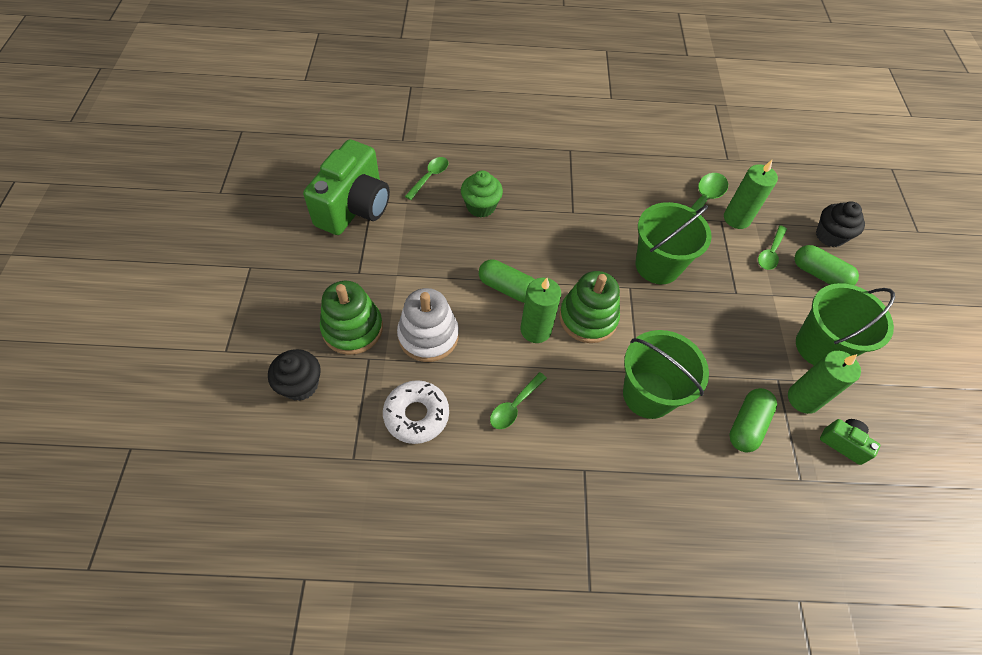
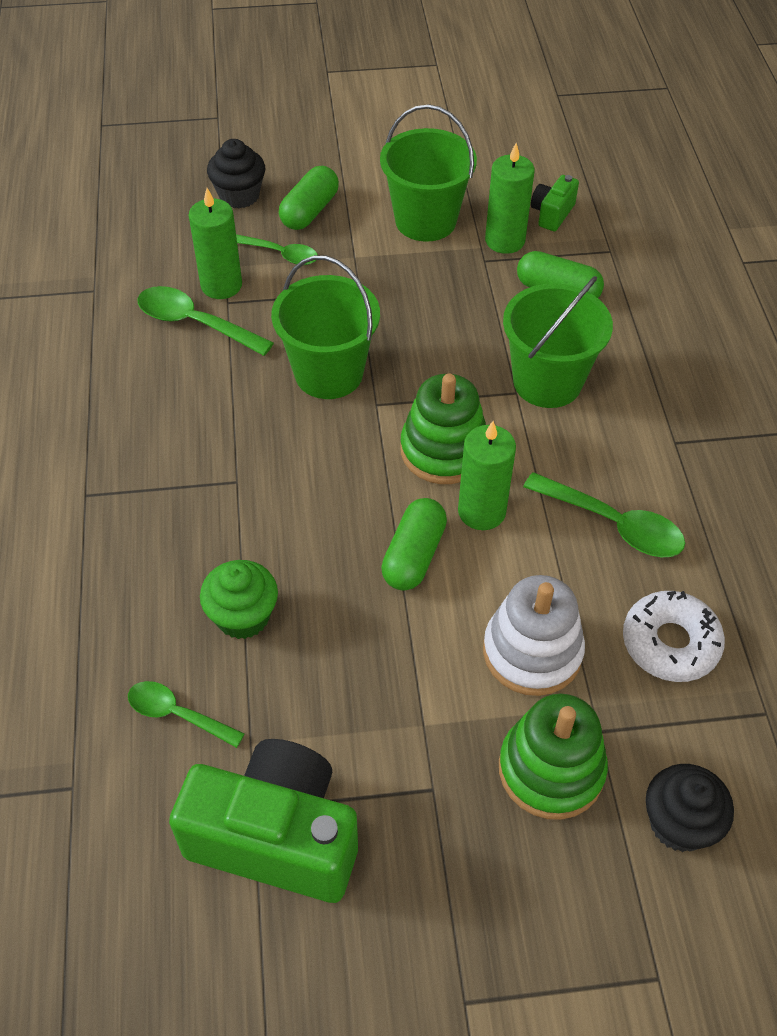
camera: 95 degrees left, 5 degrees down
(514, 406) = (613, 524): green spoon -> green spoon, size x1.51

